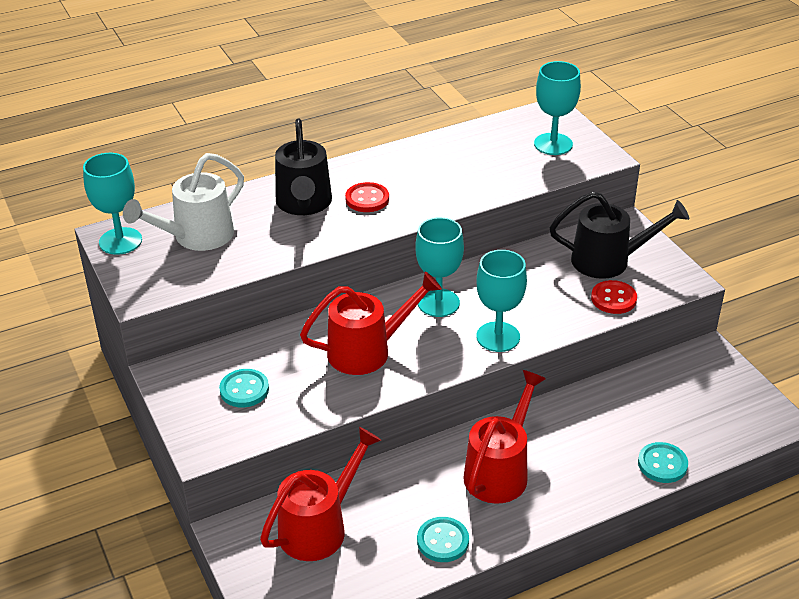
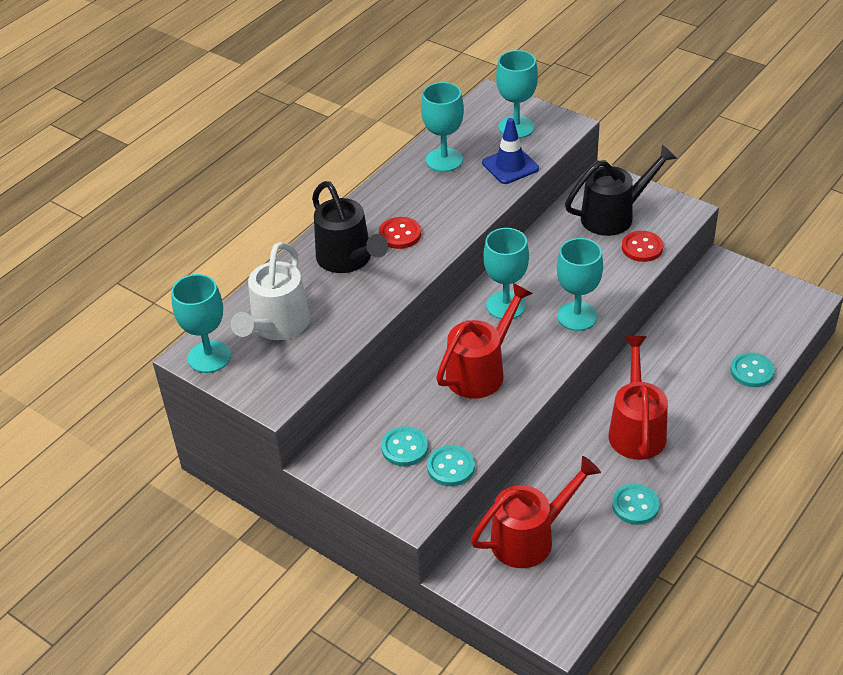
camera: 25 degrees left, 5 degrees up
(270, 423) = (451, 467): none -> turquoise button
(320, 526) = (531, 537): red watering can -> red watering can turned 45 degrees clockwise
(461, 151) = (444, 160): none -> turquoise goblet
(518, 175) = (510, 166): none -> blue traffic cone

